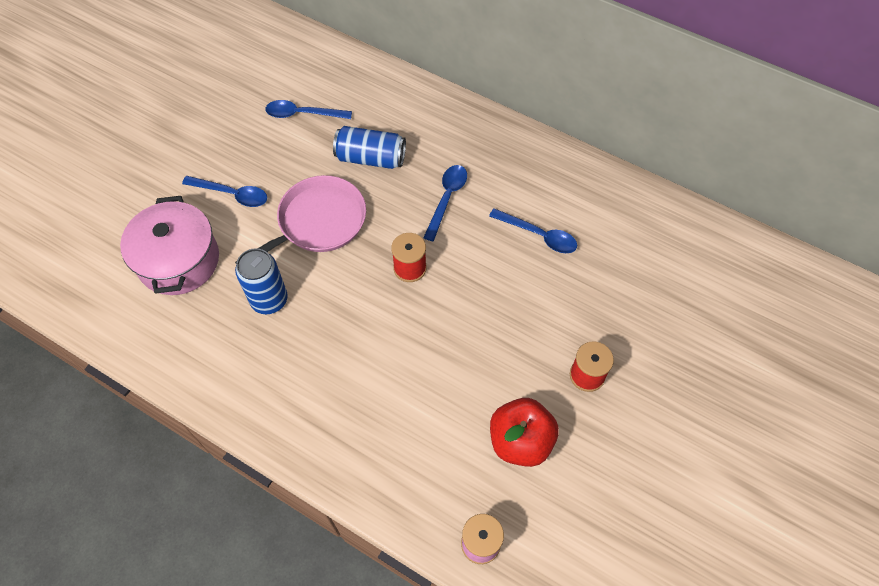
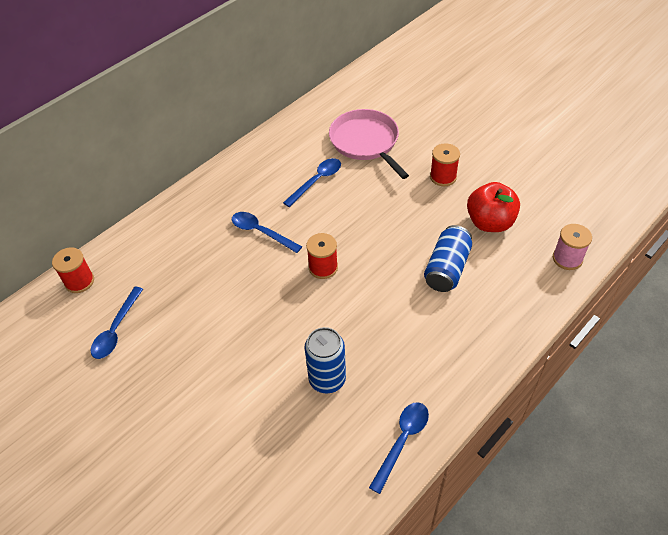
camera: 75 degrees left, 10 degrees down
(179, 260) = (258, 461): pink pot -> none
(232, 194) = (192, 403): blue spoon -> blue spoon (402, 441)
(318, 222) = (252, 330): pink pan -> pink pan (366, 142)
(352, 69) = (79, 281): none -> red spool
(371, 158) = (195, 280): blue can -> blue can (447, 268)

